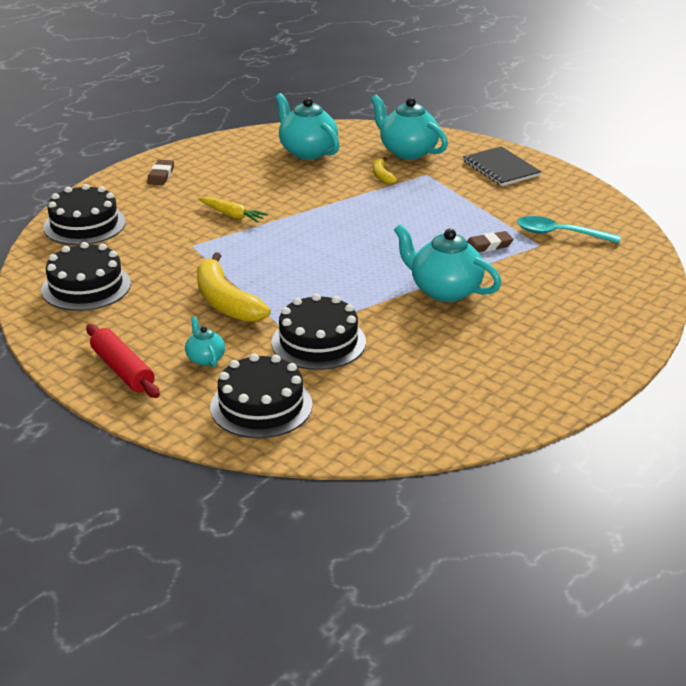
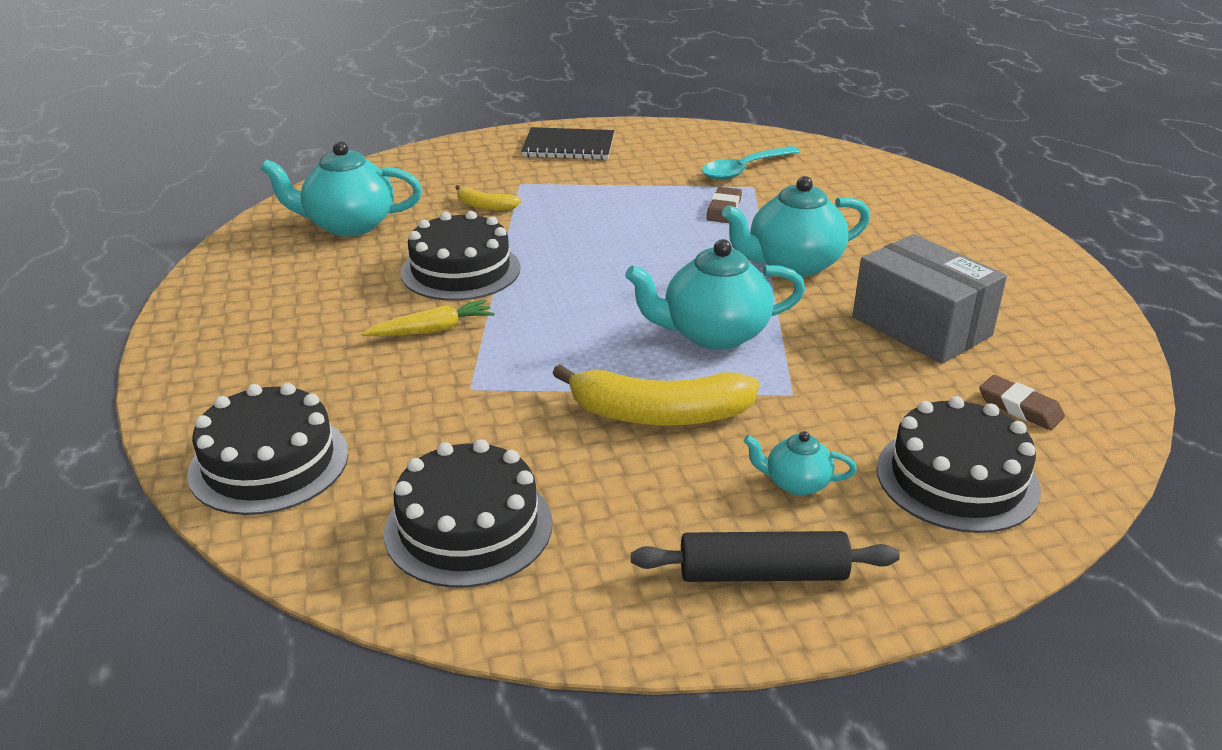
camera: 55 degrees left, 0 degrees up
(123, 370) = (762, 573): red rolling pin -> black rolling pin
(161, 175) = (229, 344): brown eraser -> brown eraser (1019, 407)
(318, 342) = (833, 381): black cake -> black cake (460, 270)
(407, 151) = (451, 174): turquoise teapot -> turquoise teapot (713, 334)
(422, 355) = (921, 326): none -> grey box

